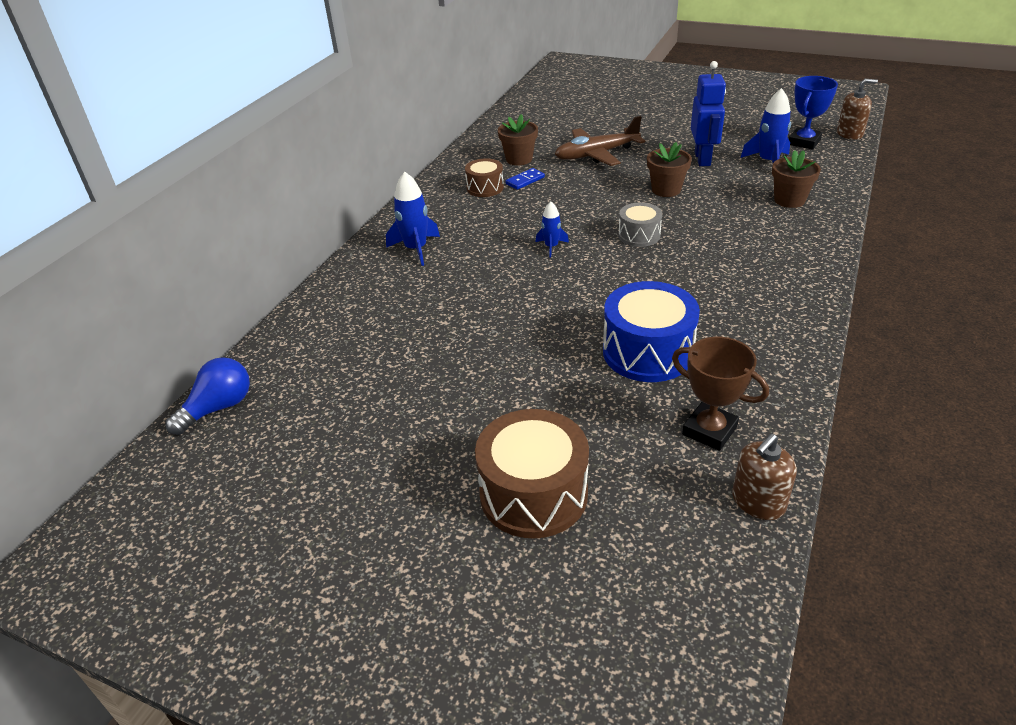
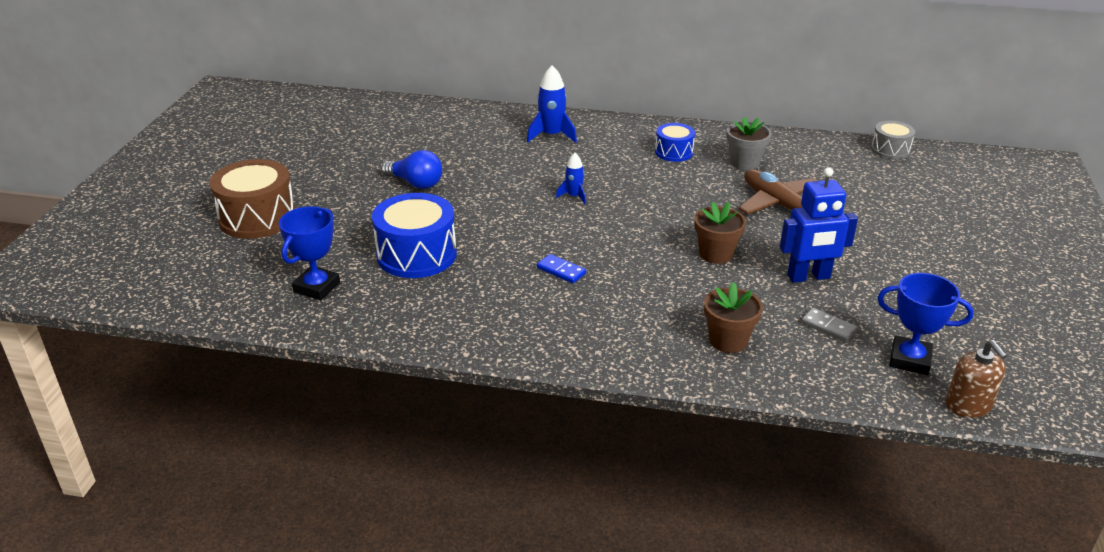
camera: 75 degrees right, 5 degrees down
(218, 408) = (346, 102): blue light bulb -> blue light bulb (415, 183)
(485, 188) = (674, 152): brown drum -> blue drum
(519, 159) = (744, 163): brown flower pot -> grey flower pot
(525, 180) = (698, 171): blue domino -> blue domino (561, 271)
(639, 235) = (610, 241): grey drum -> grey drum (890, 150)
(709, 430) = (317, 287): brown trophy -> blue trophy
(758, 502) = (237, 309): brown soap dispenser -> none
(768, 162) = (828, 327): blue rocket -> grey domino

